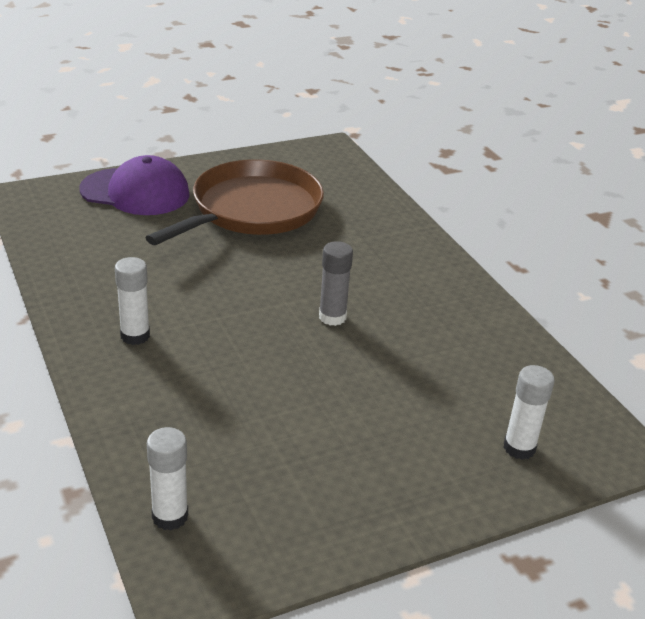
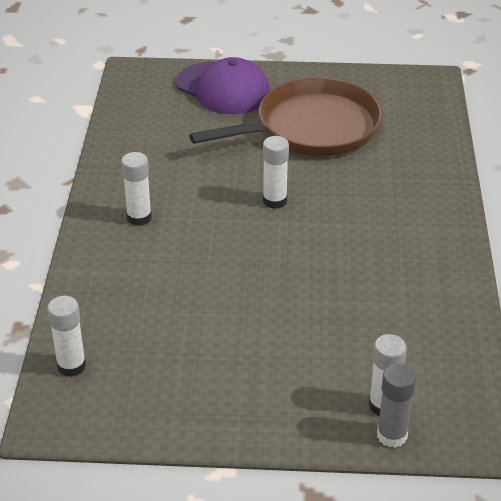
camera: 30 degrees right, 5 degrees up
(266, 284) = (274, 201): none -> white glue stick
(332, 317) = (309, 245): grey glue stick -> grey glue stick (392, 435)

